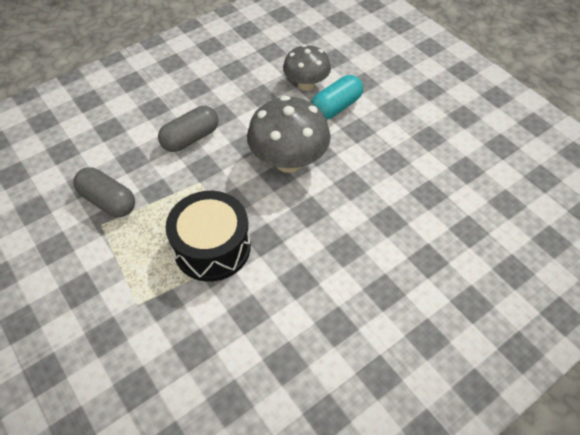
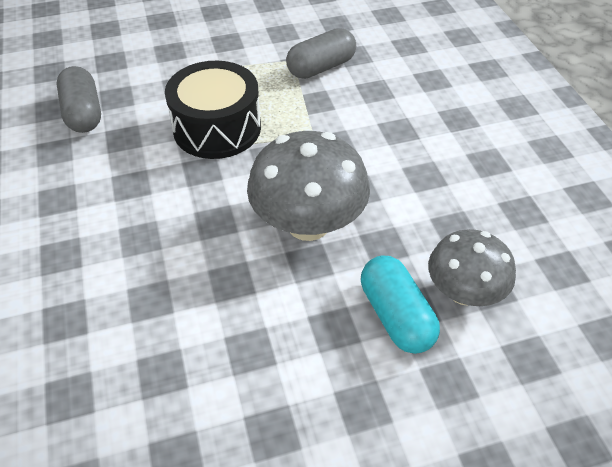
camera: 110 degrees right, 5 degrees down
(190, 138) = (389, 140): grey capsule -> grey capsule (83, 113)

